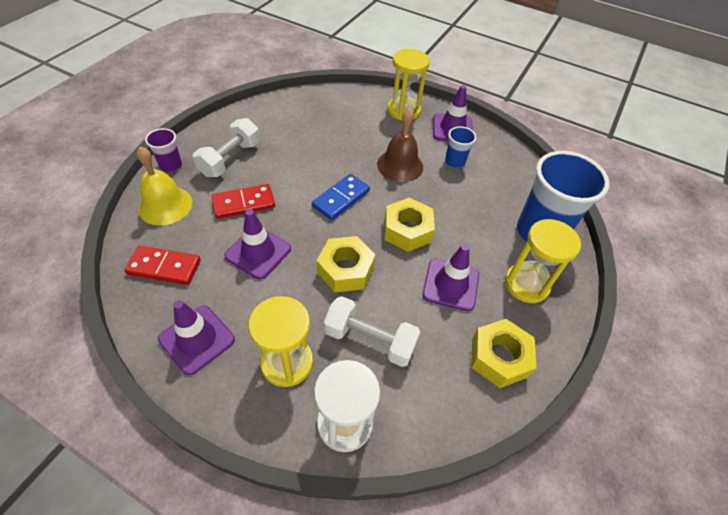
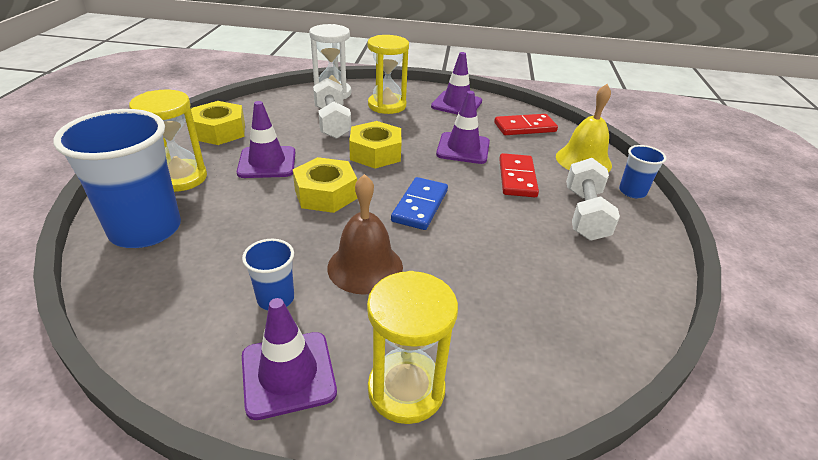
camera: 160 degrees right, 15 degrees down
(171, 165) = (632, 192): purple cup -> blue cup
(244, 203) = (517, 178): red domino -> red domino turned 45 degrees counterclockwise
(370, 340) = (332, 122): white dumbbell -> white dumbbell turned 75 degrees clockwise

